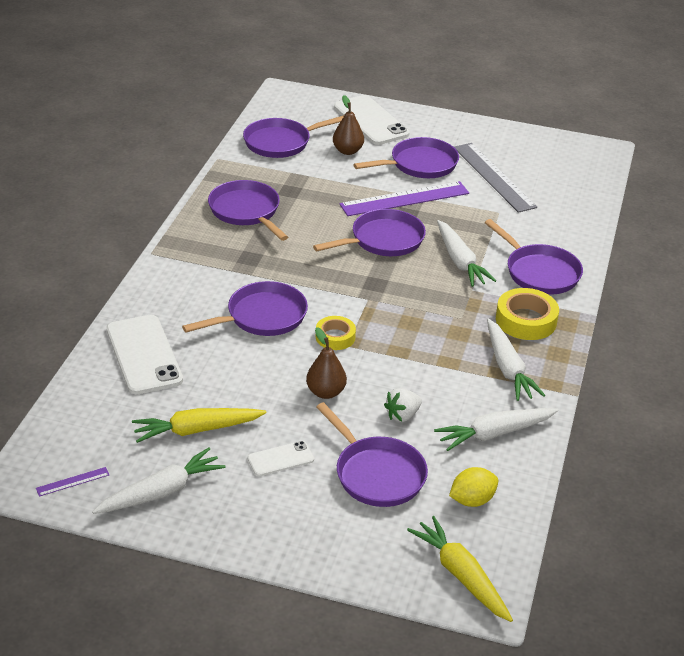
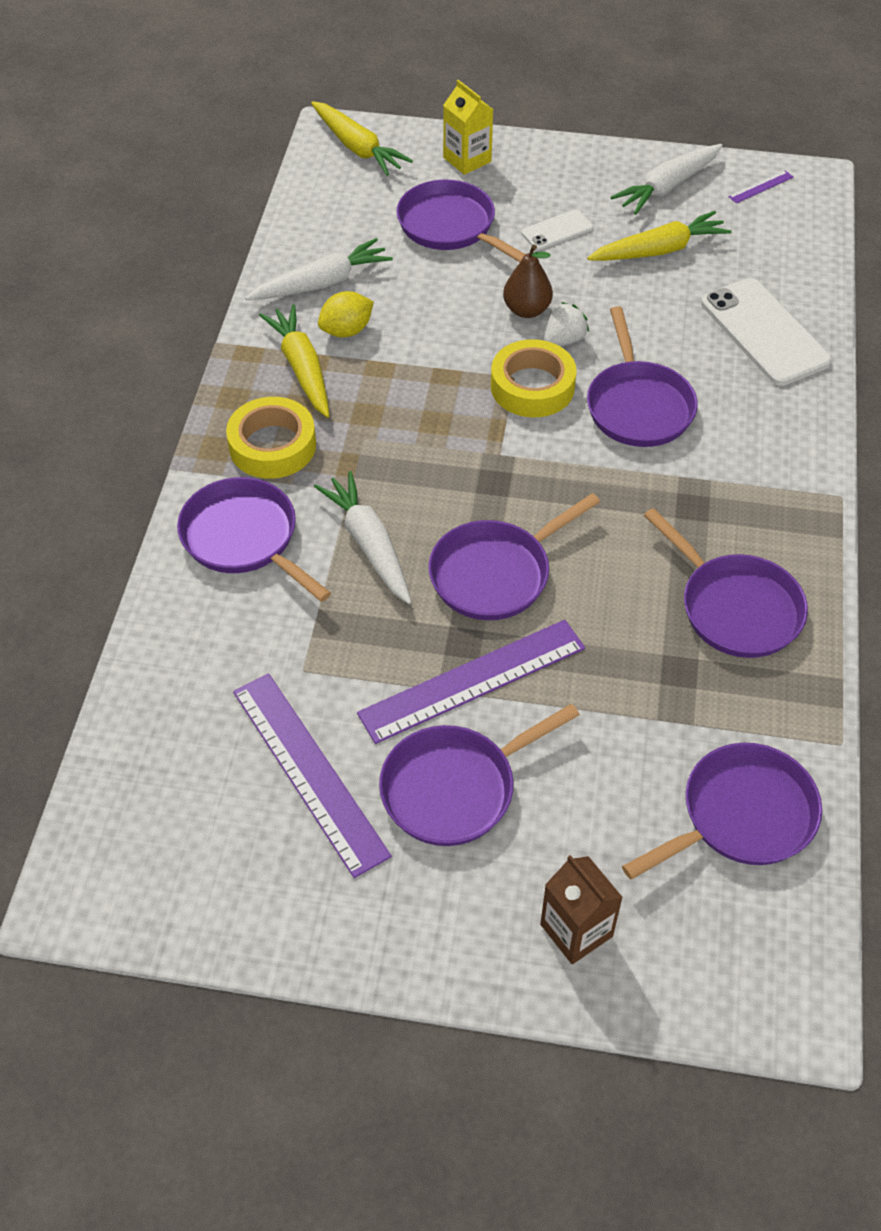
camera: 175 degrees right, 15 degrees up
(262, 316) = (638, 406): purple pan -> purple pan turned 60 degrees counterclockwise
(335, 337) = (532, 387): yellow tape -> yellow tape, size x1.57
(347, 151) = (603, 809): brown pear -> none
(349, 546) = (467, 160): none -> yellow carton
(371, 121) = (576, 930): white phone -> brown carton
(402, 415) = (430, 292): white strawberry -> white strawberry (564, 340)
(472, 500) = (347, 212): yellow lemon -> yellow lemon (346, 331)
(493, 177) = (309, 771): grey ruler -> purple ruler
(508, 368) = (301, 368): white carrot -> yellow carrot

